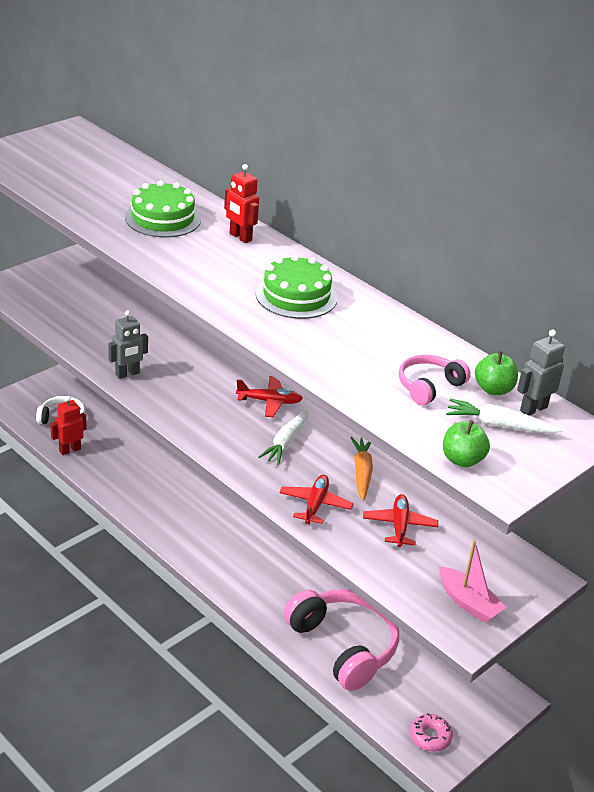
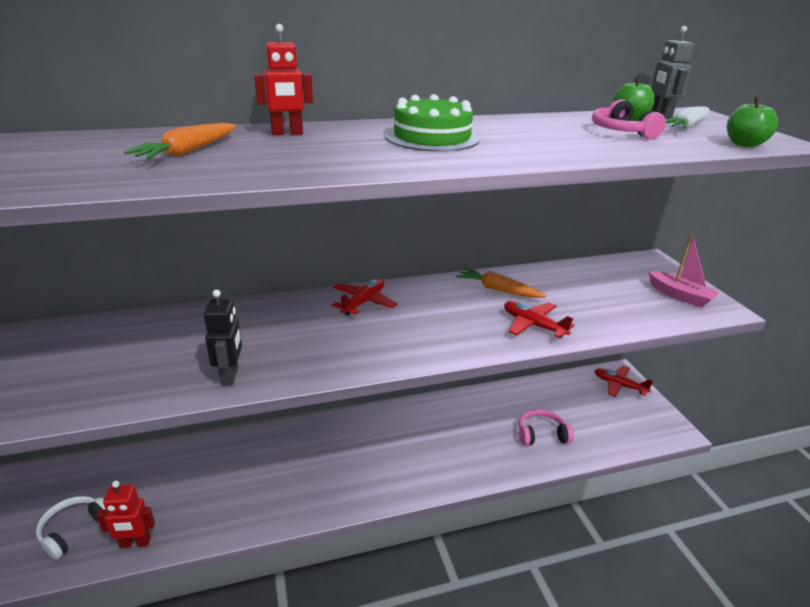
camera: 60 degrees left, 5 degrees down
(70, 450) = (135, 543): red robot -> red robot turned 90 degrees counterclockwise
(127, 374) = (230, 376): grey robot -> black robot
(163, 218) = (188, 152): green cake -> orange carrot
(286, 443) = (433, 313): white carrot -> none
(344, 645) = (541, 434): pink headphones -> pink headphones, size x0.51
(399, 526) = (577, 295): red plane -> red plane (619, 385)
(430, 737) = (651, 426): pink donut -> none
(468, 603) = (680, 296): pink boat -> pink boat turned 60 degrees clockwise

